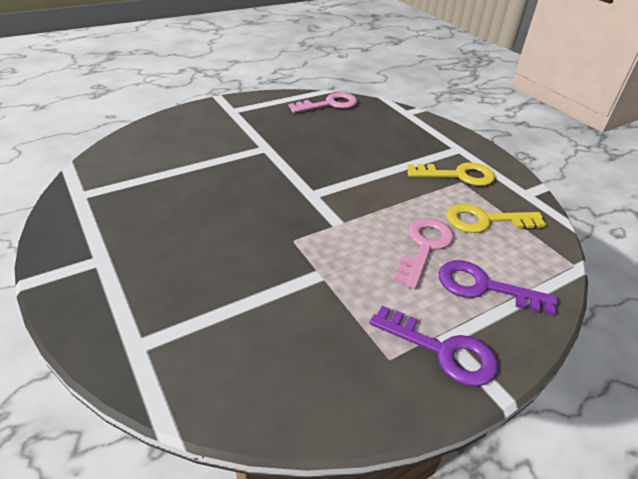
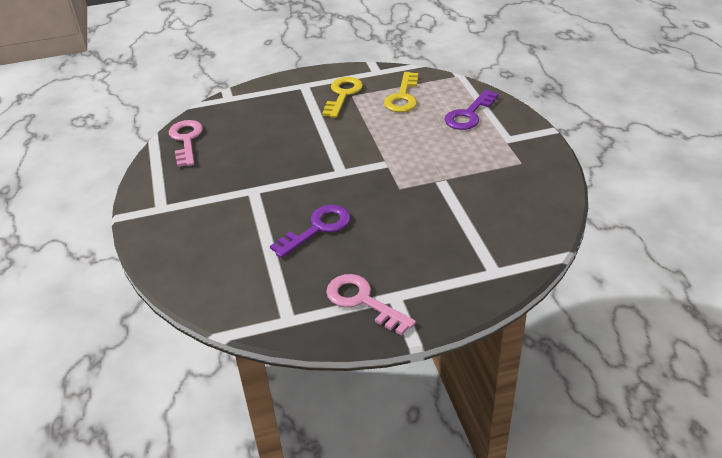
camera: 70 degrees left, 0 degrees up
(424, 247) = (424, 129): pink key -> pink key (362, 301)
(442, 351) = (518, 142): purple key -> purple key (318, 228)

